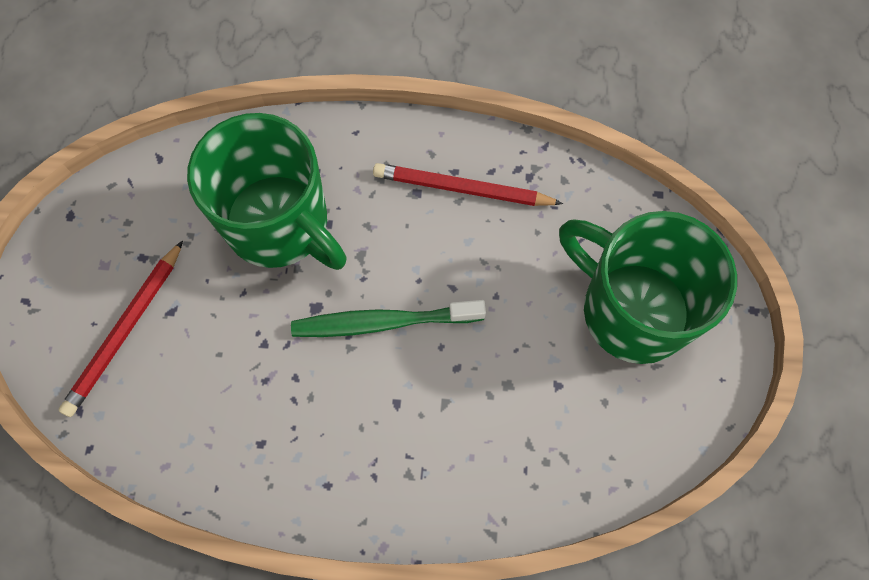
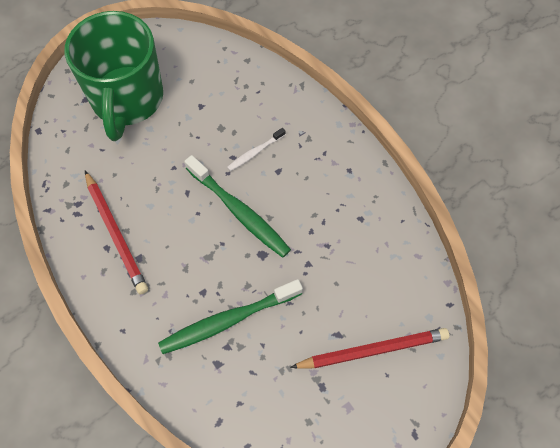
camera: 130 degrees left, 5 degrees down
(280, 224) = (228, 320): green mug -> green toothbrush
(442, 397) = (255, 152): none -> white toothbrush

